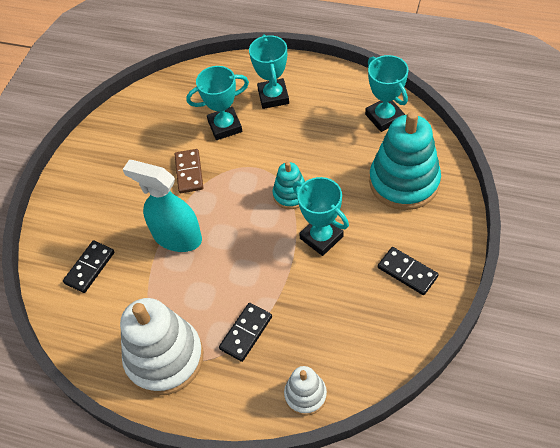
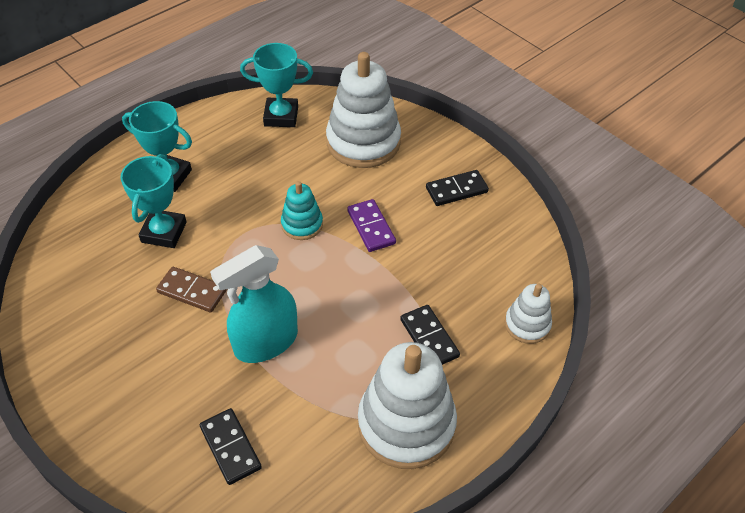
camera: 65 degrees left, 5 degrees down
(321, 237) = (371, 227): turquoise trophy -> purple domino
(404, 182) = (363, 142): turquoise stacking toy -> white stacking toy

